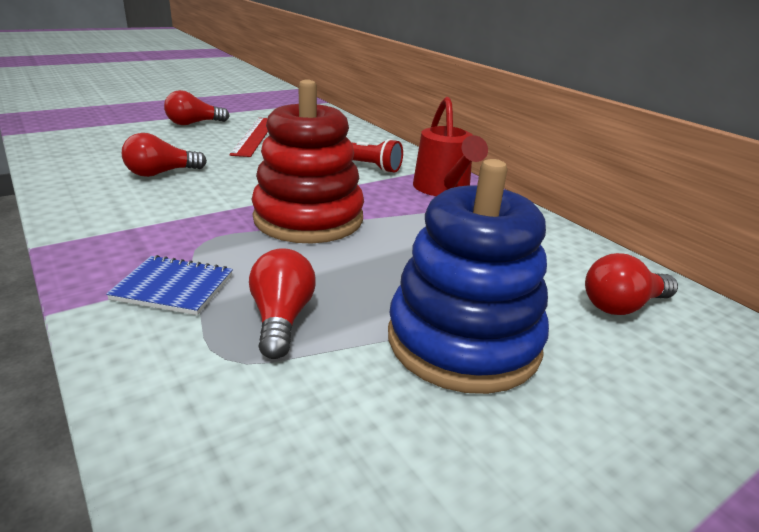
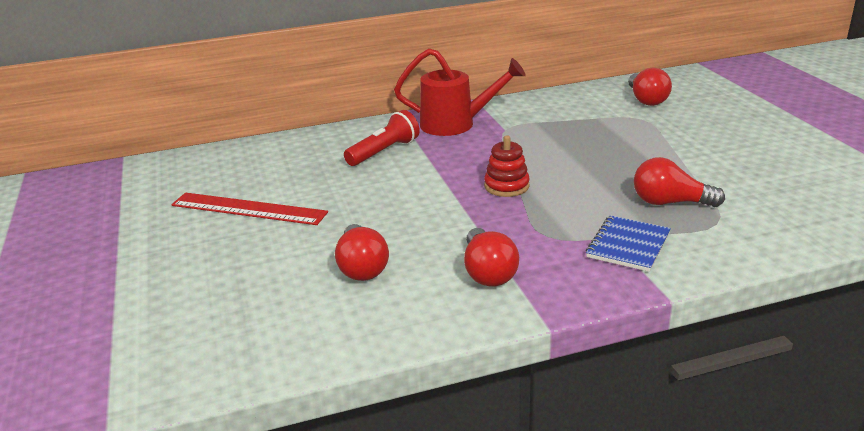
camera: 70 degrees left, 0 degrees up
(194, 123) = (162, 254): red light bulb -> red light bulb (488, 272)
(308, 218) = (506, 186): red stacking toy -> red stacking toy, size x0.44
(463, 341) = (688, 148): blue stacking toy -> none

